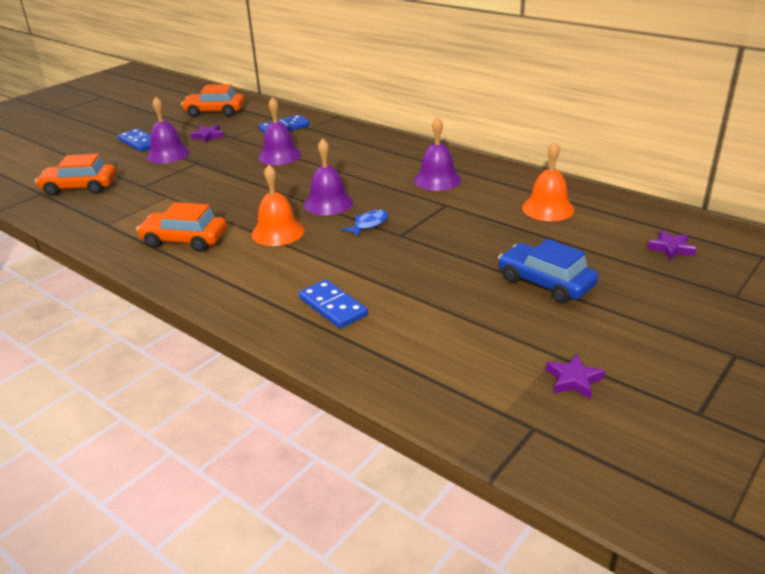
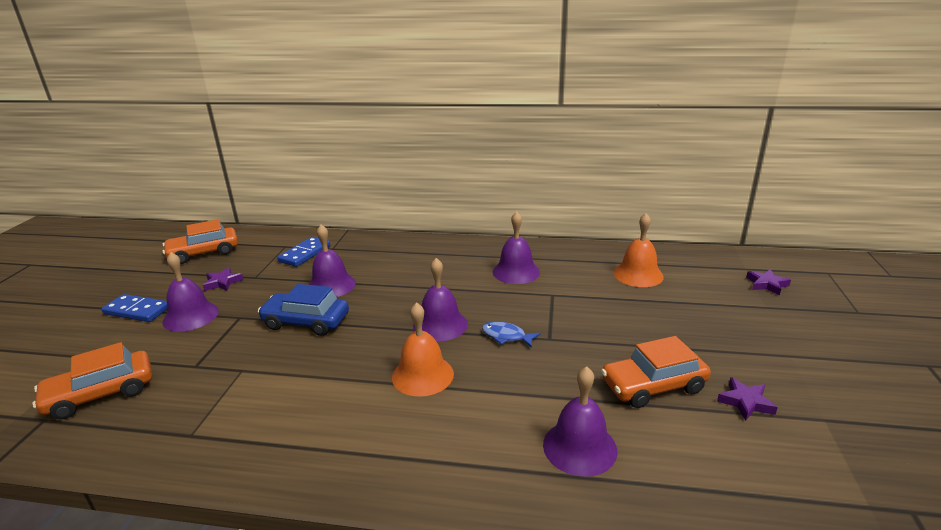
camera: 30 degrees left, 5 degrees down
(184, 240) = (321, 422): orange car -> orange car (653, 386)
(333, 306) = (579, 447): blue domino -> purple bell
(369, 224) = (506, 336): blue fish -> blue fish turned 75 degrees counterclockwise
(545, 283) = (725, 347): blue car -> blue car (306, 322)
(573, 380) = (870, 441): purple star -> purple star (745, 402)

